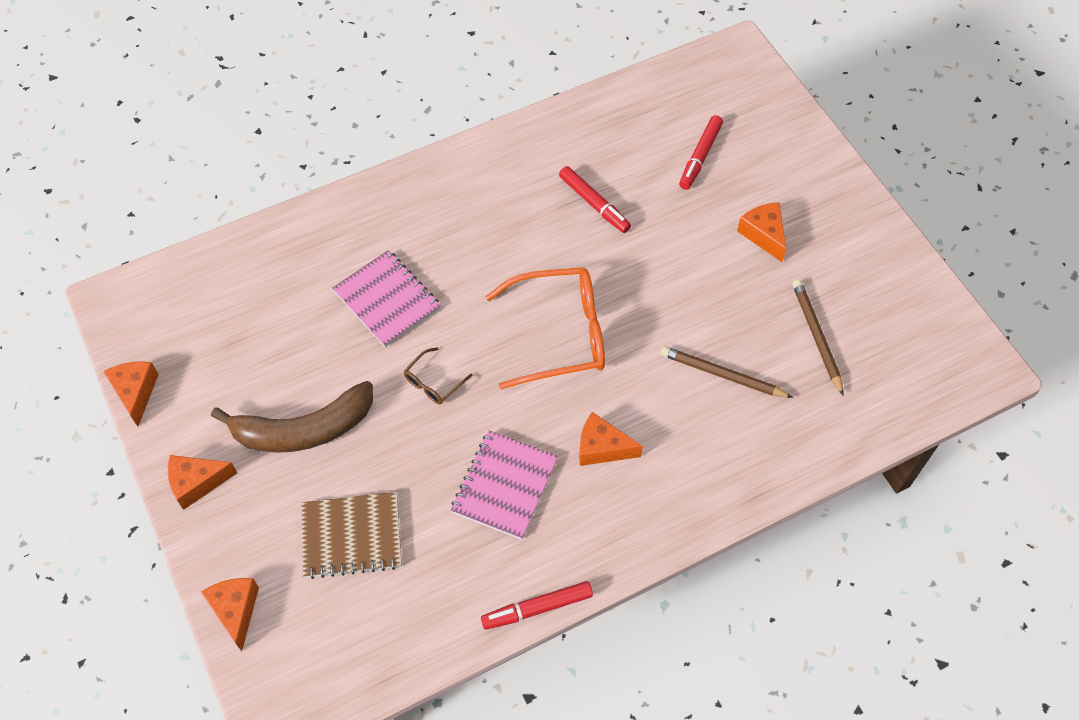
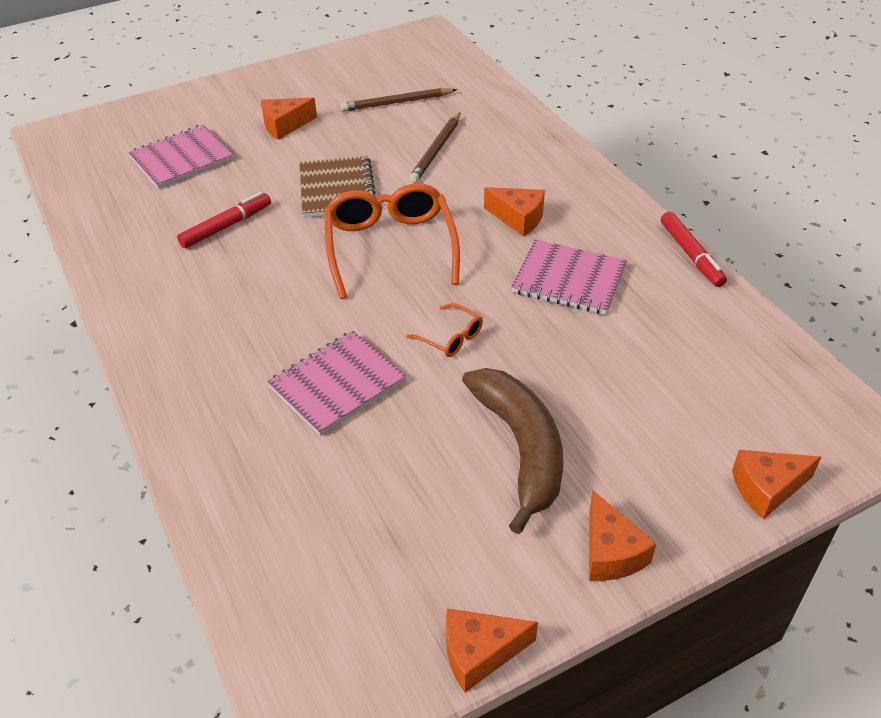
camera: 90 degrees left, 15 degrees down
(351, 536) = (649, 392): brown notebook -> brown notebook (337, 189)
(433, 382) = (451, 338): brown glasses -> orange glasses
(602, 448) = (518, 218): orange cheese -> orange cheese turned 75 degrees counterclockwise
(700, 156) = (182, 159): red marker -> pink notebook

